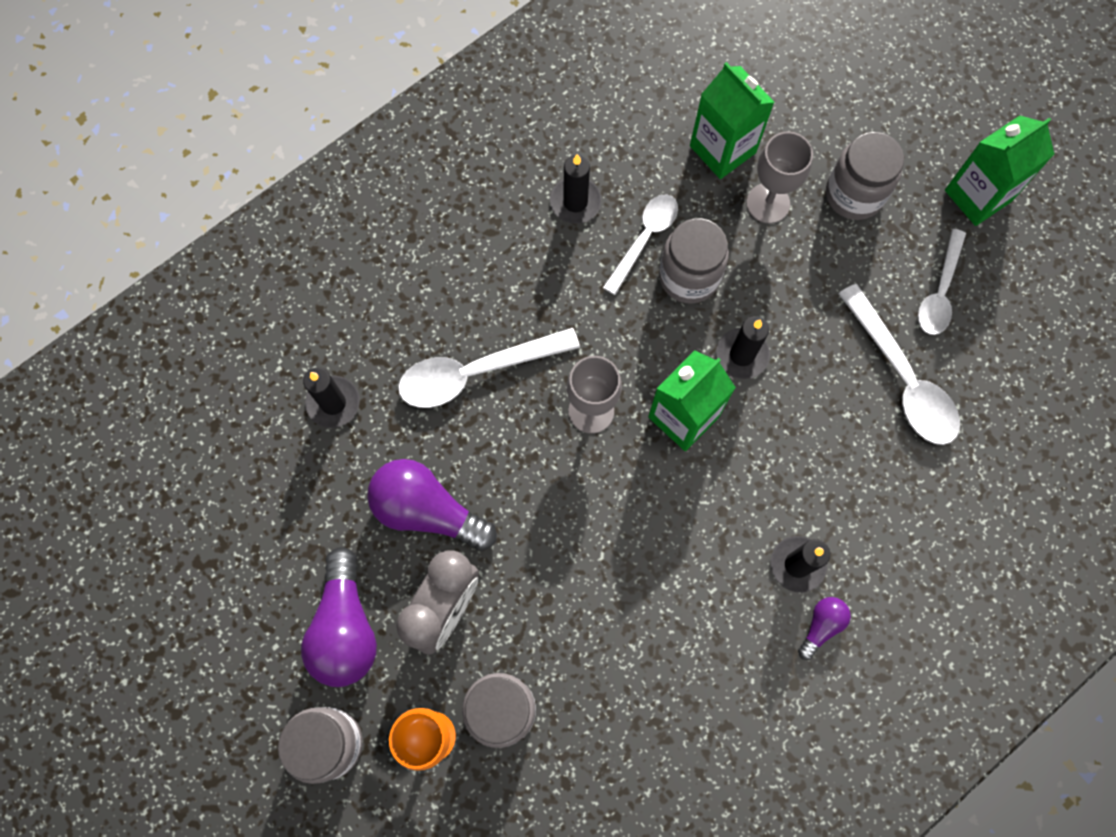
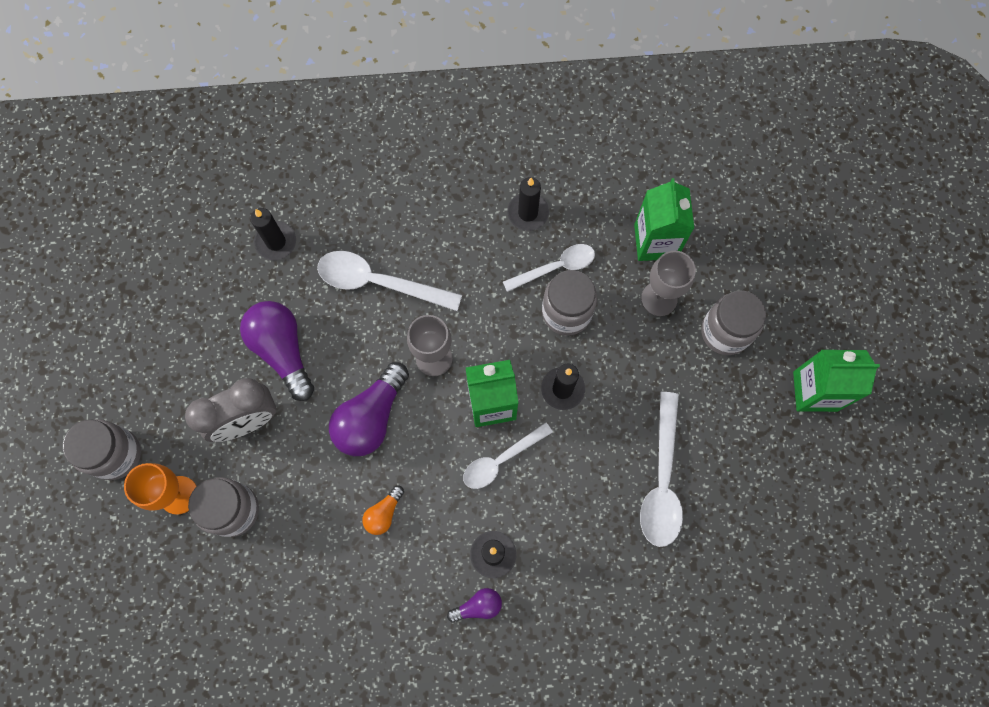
camera: 35 degrees right, 0 degrees up
(345, 627) = (178, 389): purple light bulb -> purple light bulb (371, 417)
(659, 602) = (384, 513): none -> orange light bulb
(939, 291) = (735, 439): white spoon -> white spoon (501, 460)

